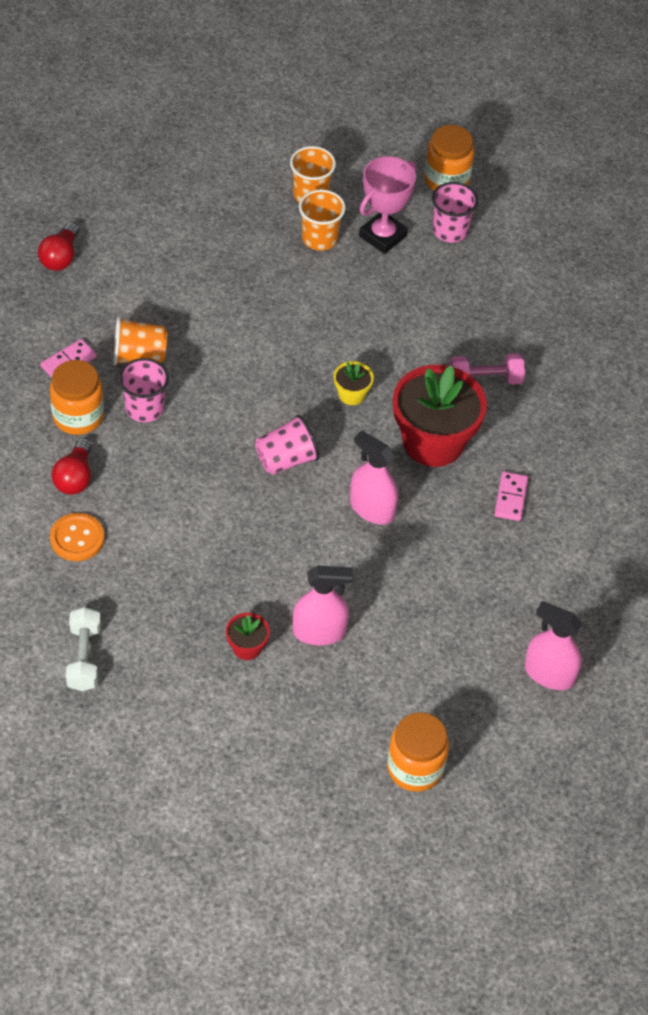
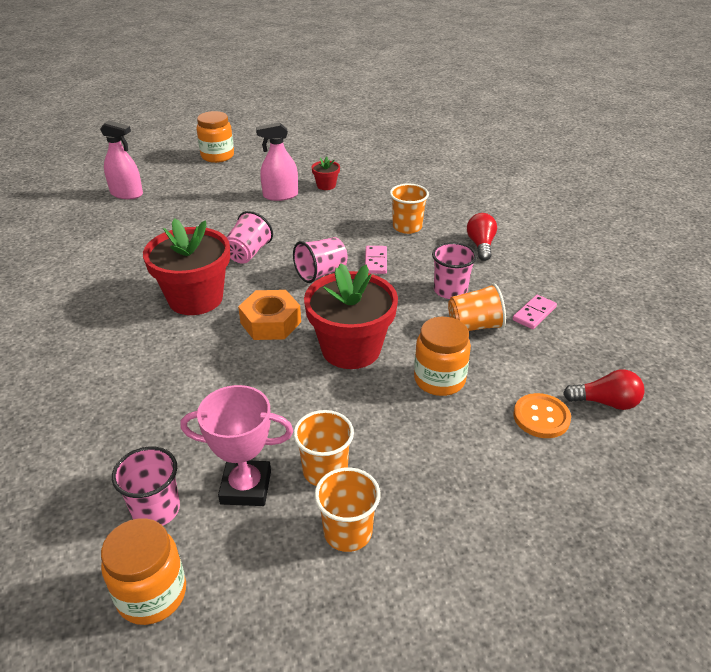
camera: 175 degrees right, 15 degrees down
(60, 257) = (605, 402): red light bulb -> red light bulb turned 90 degrees clockwise
(77, 538) = (459, 217): orange button -> orange button (541, 417)
(78, 416) = (501, 279): orange jar -> orange jar (439, 380)
(84, 657) = (425, 173): white dumbbell -> none
(156, 528) = (407, 227): none -> orange cup
(274, 348) = (351, 349): none -> red flower pot
(351, 394) = (270, 322): yellow flower pot -> orange nut
(371, 509) = (248, 253): pink spray bottle -> pink cup
(382, 236) = (246, 487): pink trophy -> pink trophy turned 60 degrees clockwise
(485, 379) = (139, 350): pink dumbbell -> none
(510, 498) = (133, 272): pink domino -> pink domino (376, 261)

